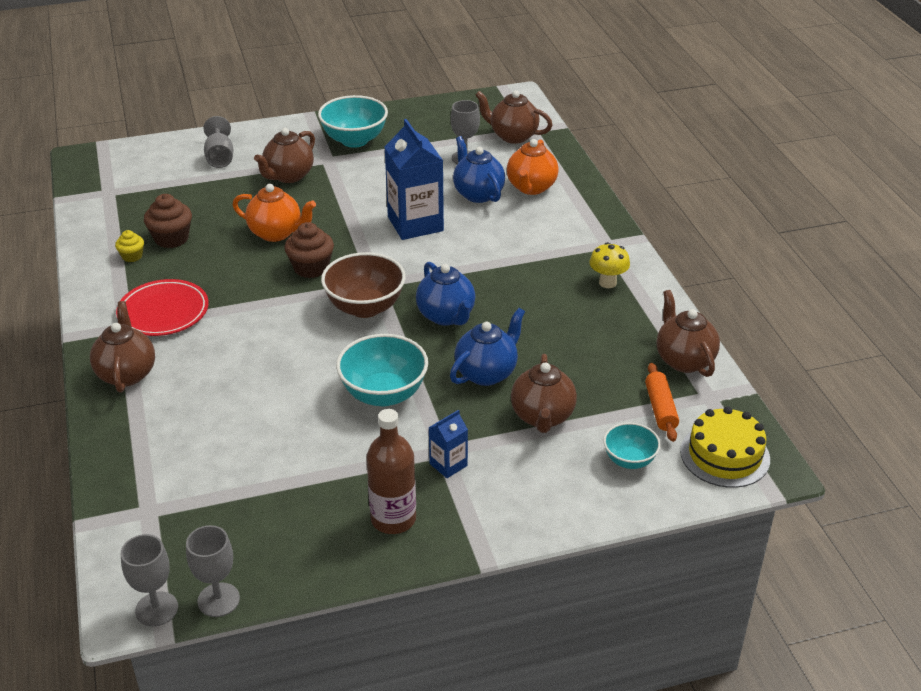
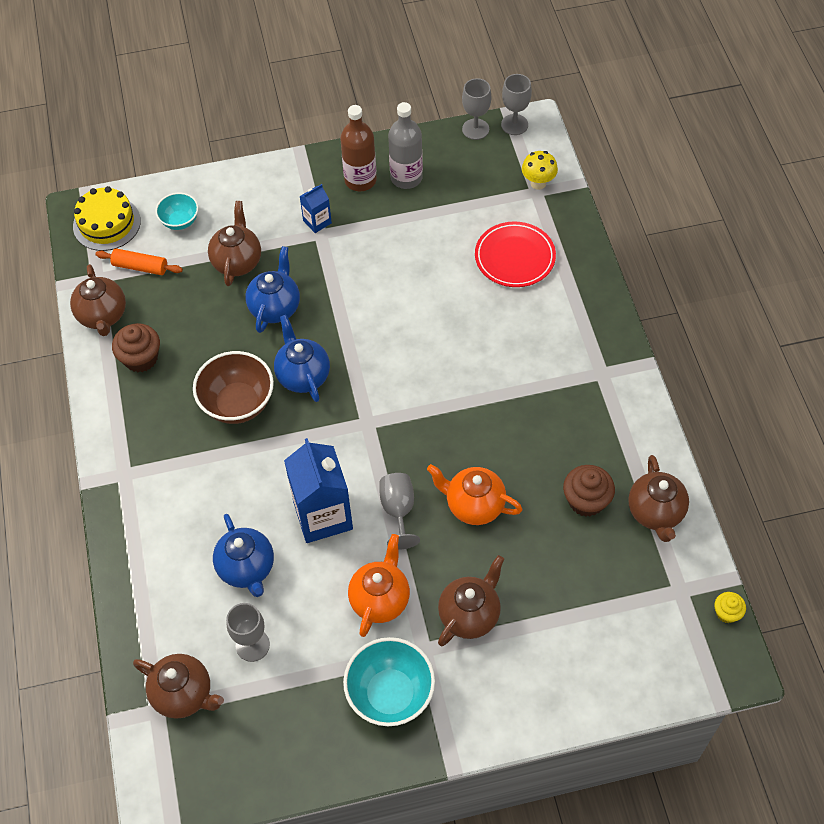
camera: 175 degrees left, 20 degrees up
(127, 374) = (585, 317): brown teapot -> brown teapot (655, 513)
(132, 256) = (621, 473): yellow cupcake -> yellow cupcake (727, 613)
(163, 312) = (570, 391): red plate -> red plate (514, 257)
(220, 157) = (560, 660): grey goblet -> grey goblet (398, 510)
(311, 268) = (433, 448): brown cupcake -> brown cupcake (141, 358)
(328, 524) = (406, 178): none -> grey bottle
(365, 307) = (379, 390): brown bowl -> brown bowl (238, 403)
(384, 394) = (364, 288): turquoise bowl -> none
(487, 373) = (275, 308): blue teapot -> blue teapot turned 150 degrees clockwise
(531, 188) = (183, 578): orange teapot -> orange teapot (380, 599)
(607, 283) = (140, 415): yellow mushroom -> yellow mushroom (538, 183)
(661, 408) = (140, 267): orange rolling pin -> orange rolling pin turned 75 degrees counterclockwise

